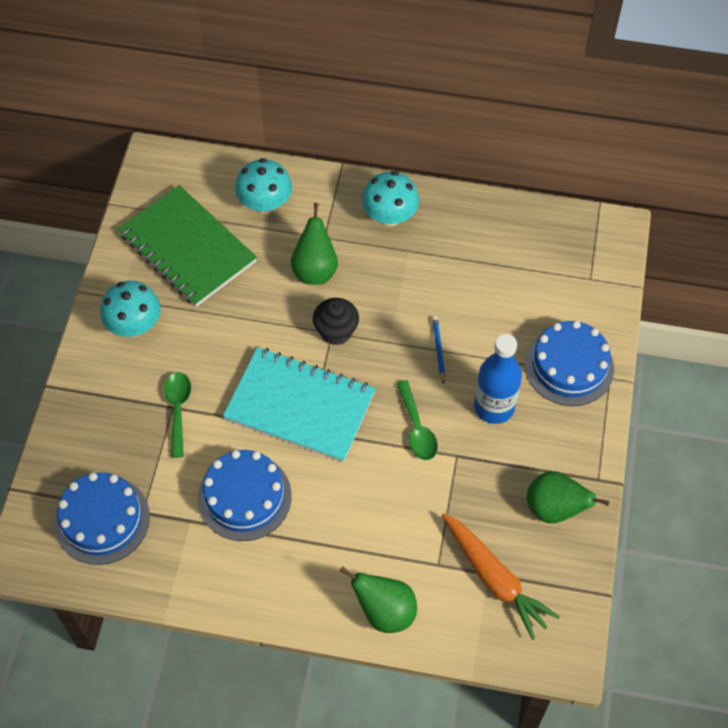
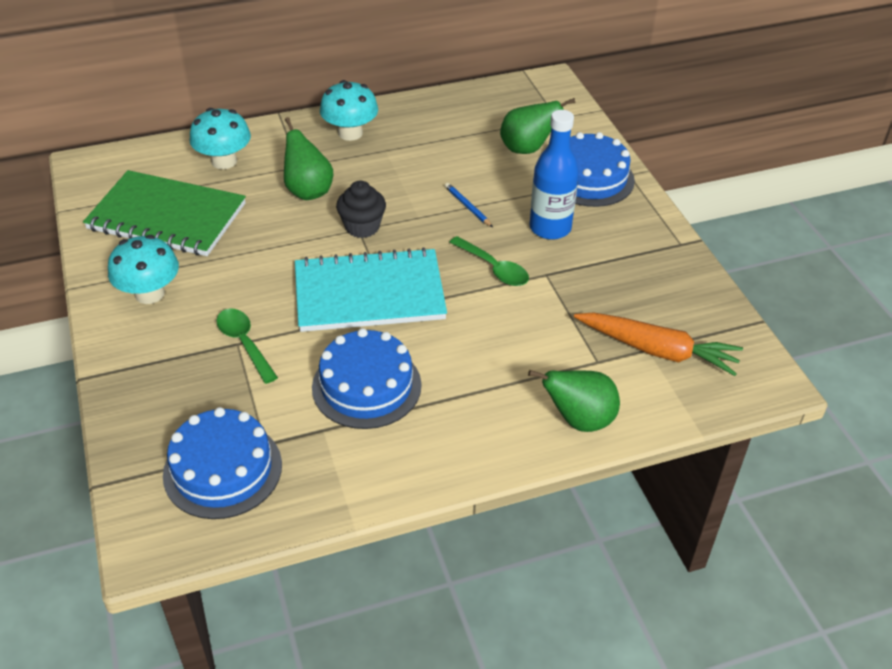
camera: 30 degrees left, 15 degrees down
(554, 509) = (663, 278): green pear -> green pear (527, 149)

